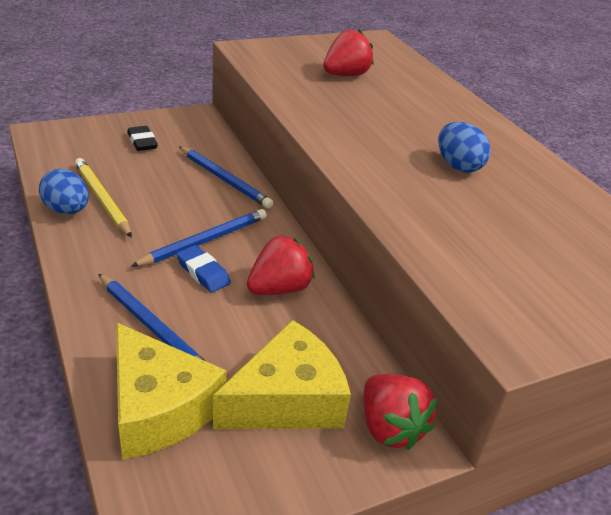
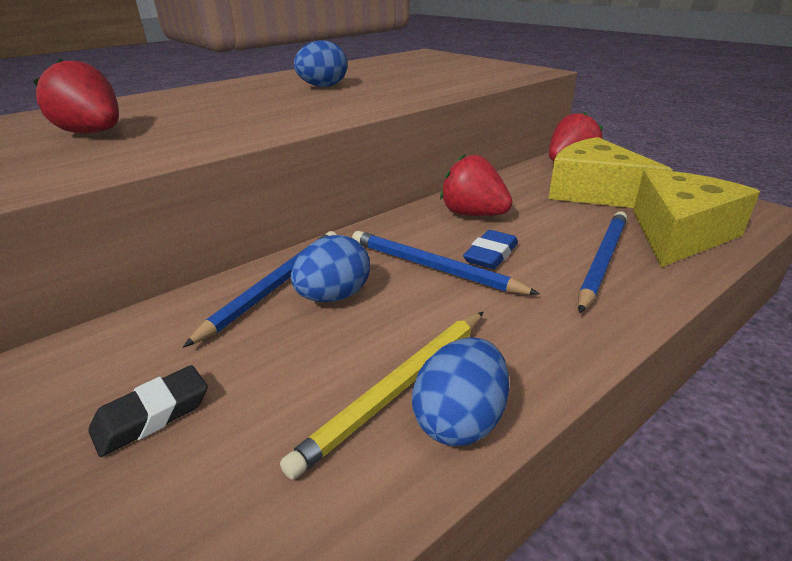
camera: 100 degrees left, 5 degrees down
(198, 197) = (334, 296): none -> blue egg

